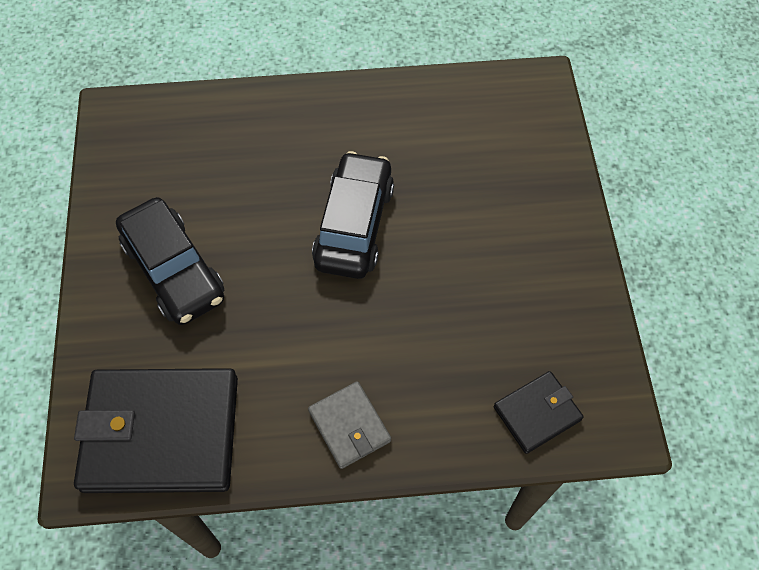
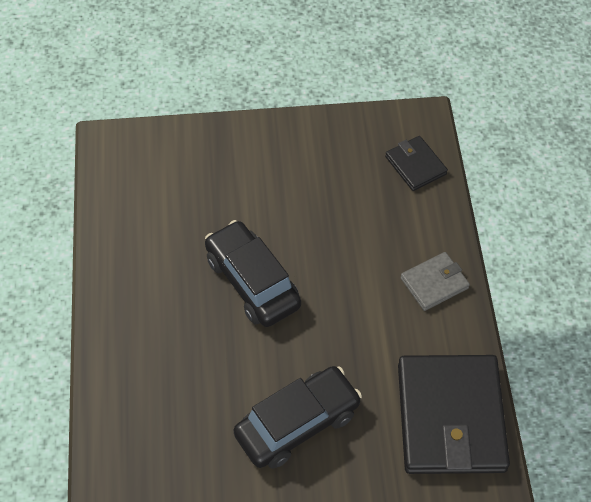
camera: 90 degrees left, 5 degrees down
(354, 225) = (252, 282): black car -> black car turned 45 degrees clockwise

